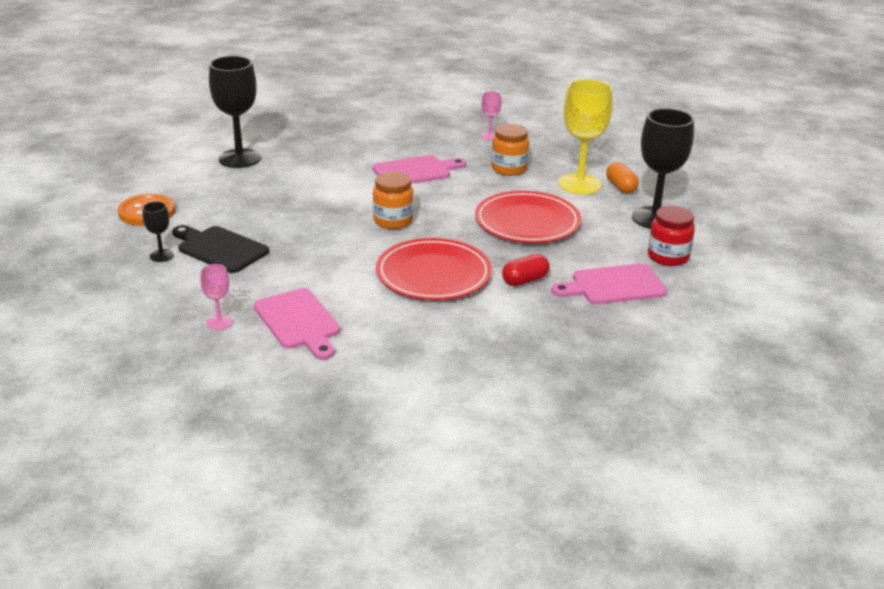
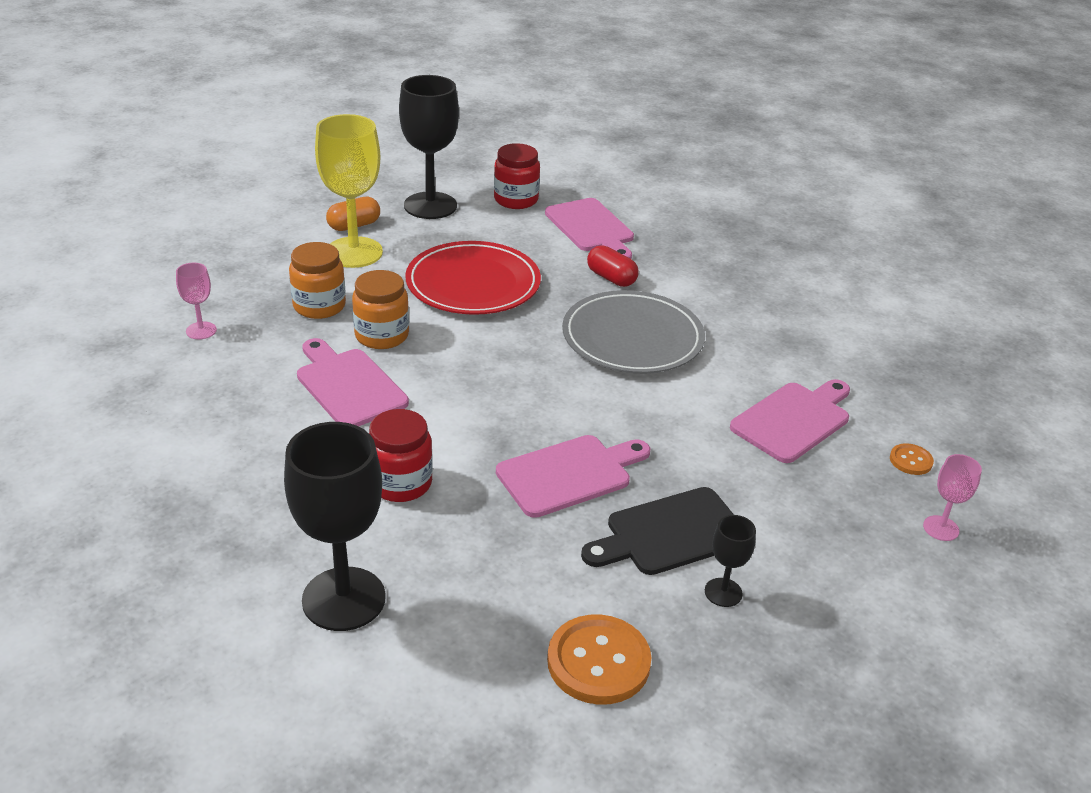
camera: 105 degrees left, 5 degrees up
(219, 249) = (670, 534): black cutting board -> black cutting board turned 45 degrees clockwise
(219, 322) = (839, 484): pink goblet -> pink goblet (941, 528)
(221, 363) = (910, 460): none -> orange button
(293, 226) = (569, 474): none -> pink cutting board
(316, 178) = (400, 483): none -> red jar
(393, 221) = (513, 385): orange jar -> orange jar (382, 336)
(433, 274) = (632, 338): red plate -> grey plate

